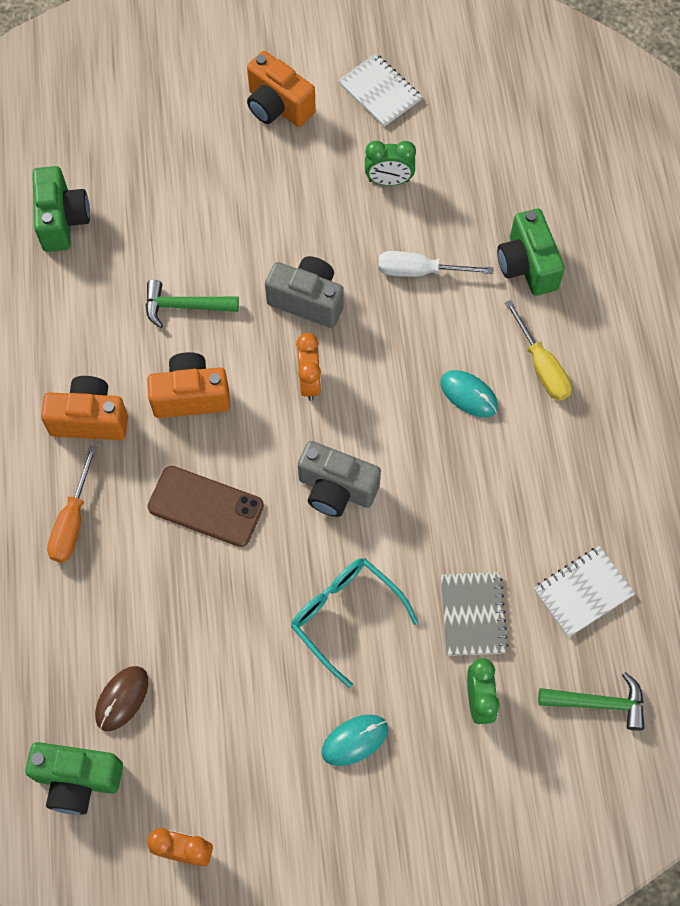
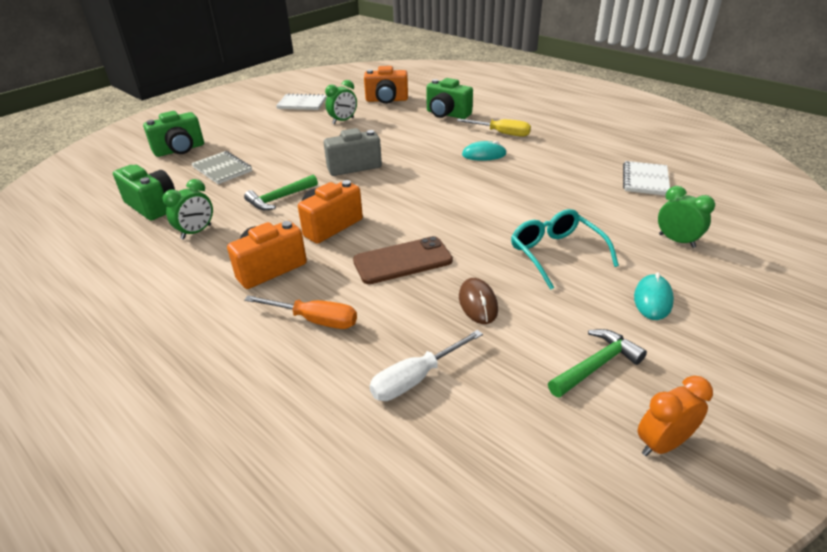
camera: 40 degrees left, 30 degrees down
(71, 305) = (196, 232): none -> green clock
(72, 521) = (315, 320): orange screwdriver -> orange screwdriver turned 45 degrees counterclockwise
(78, 780) = (519, 467): green camera -> green camera (180, 150)
(122, 699) = (481, 388): brown mouse -> brown mouse (478, 303)
(278, 106) = (251, 125): orange camera -> orange camera (386, 100)
(309, 381) = (395, 188): orange clock -> none
(336, 489) = (470, 214): grey camera -> none
(346, 616) = (556, 254): turquoise glasses -> turquoise glasses turned 60 degrees clockwise
(420, 271) = (399, 135): white screwdriver -> white screwdriver (415, 378)
(472, 614) = (615, 215): grey notebook -> grey notebook (222, 169)
(599, 703) = (724, 207): green hammer -> green hammer (596, 365)

